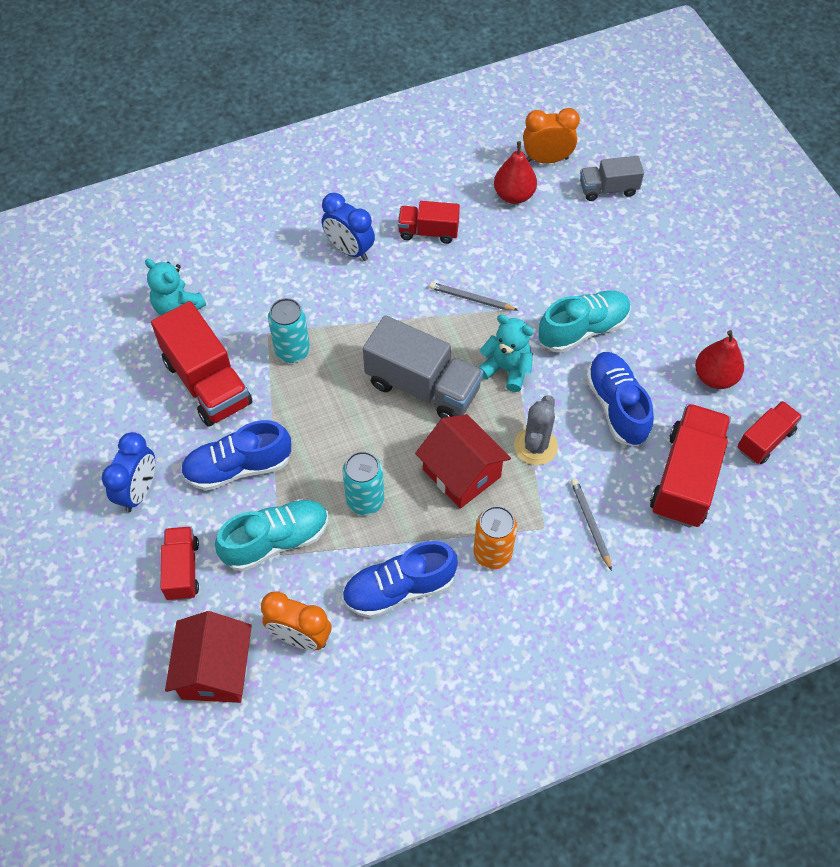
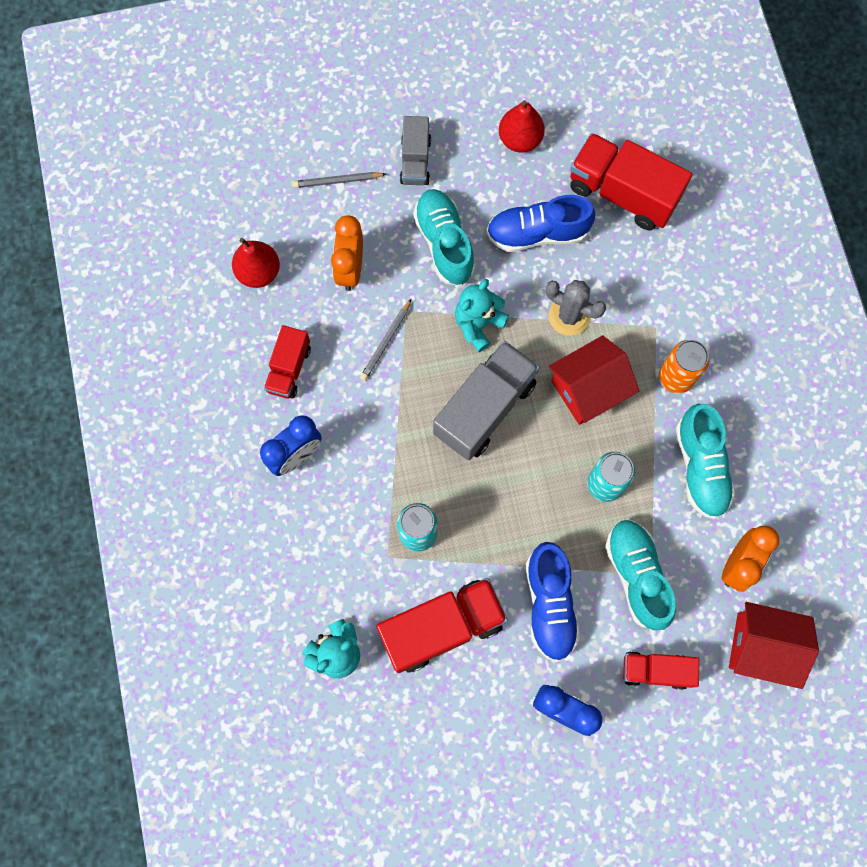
camera: 80 degrees left, 15 degrees up
(399, 589) = (700, 467): blue shoe -> turquoise shoe
(547, 159) = (216, 228): orange clock -> orange clock (350, 269)
(590, 523) = (657, 286): grey pencil -> grey pencil (337, 181)
(608, 189) = (271, 177): grey truck -> grey truck (415, 161)
(765, 440) = (593, 116): red truck -> none

